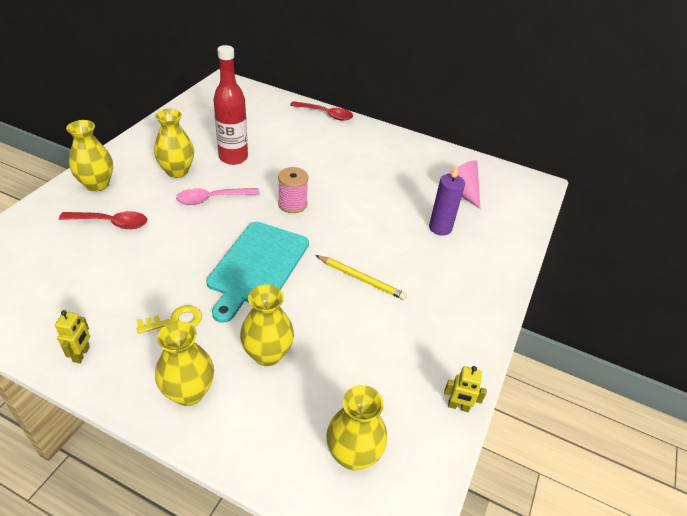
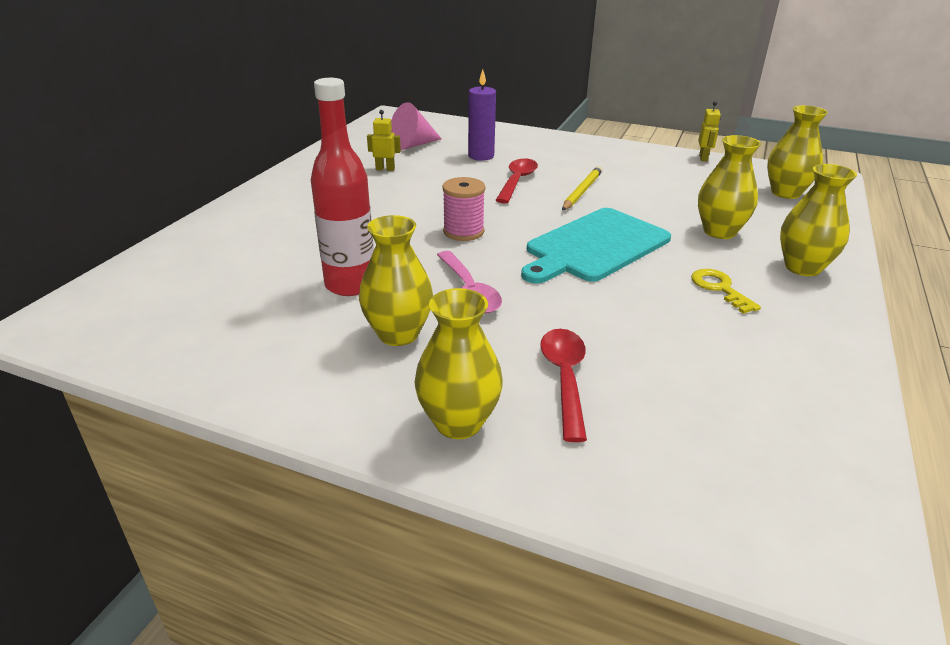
camera: 90 degrees left, 10 degrees down
(81, 354) = (824, 346): yellow robot -> yellow robot (385, 169)
(257, 266) = (595, 246): turquoise cutting board -> turquoise cutting board turned 120 degrees clockwise
(326, 114) = (220, 217): red spoon -> red spoon (517, 181)

